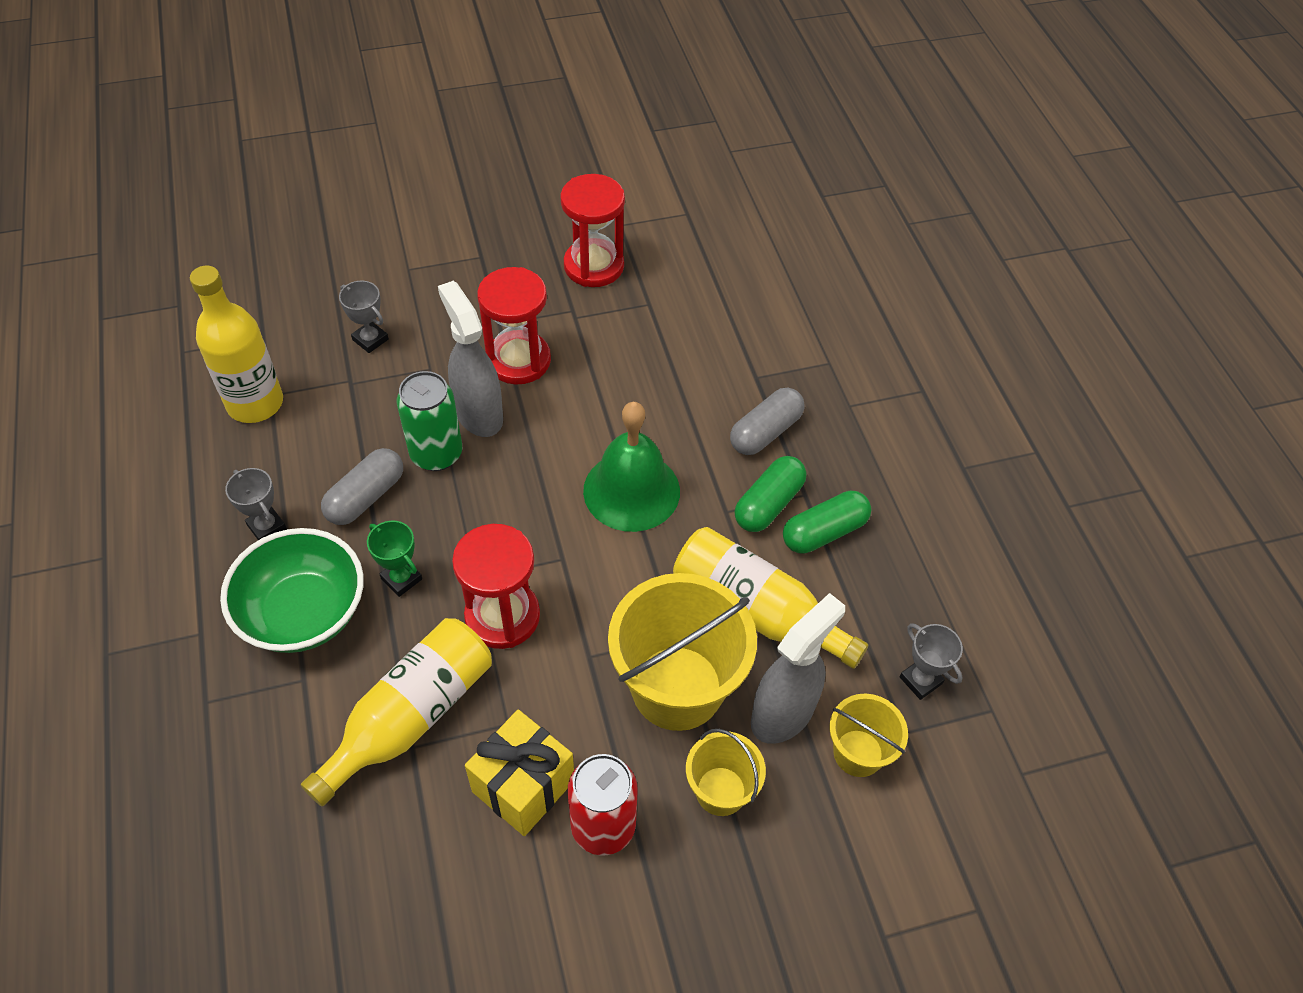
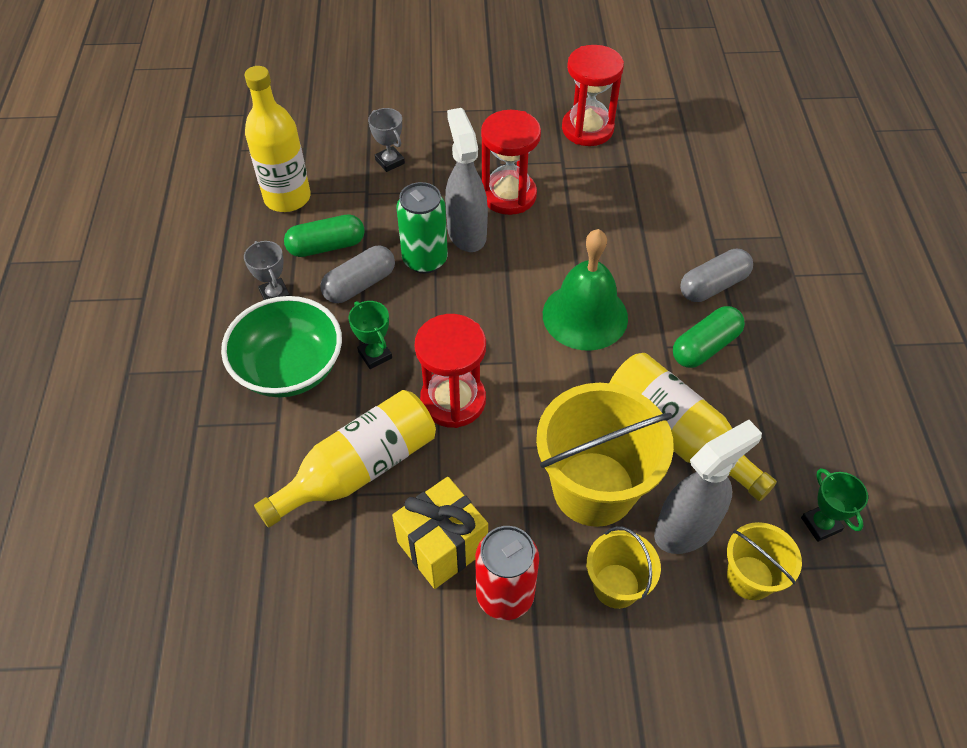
camera: 15 degrees right, 0 degrees up
(824, 532) = (752, 379): green capsule -> green capsule (326, 246)
(920, 680) = (820, 524): grey trophy -> green trophy

